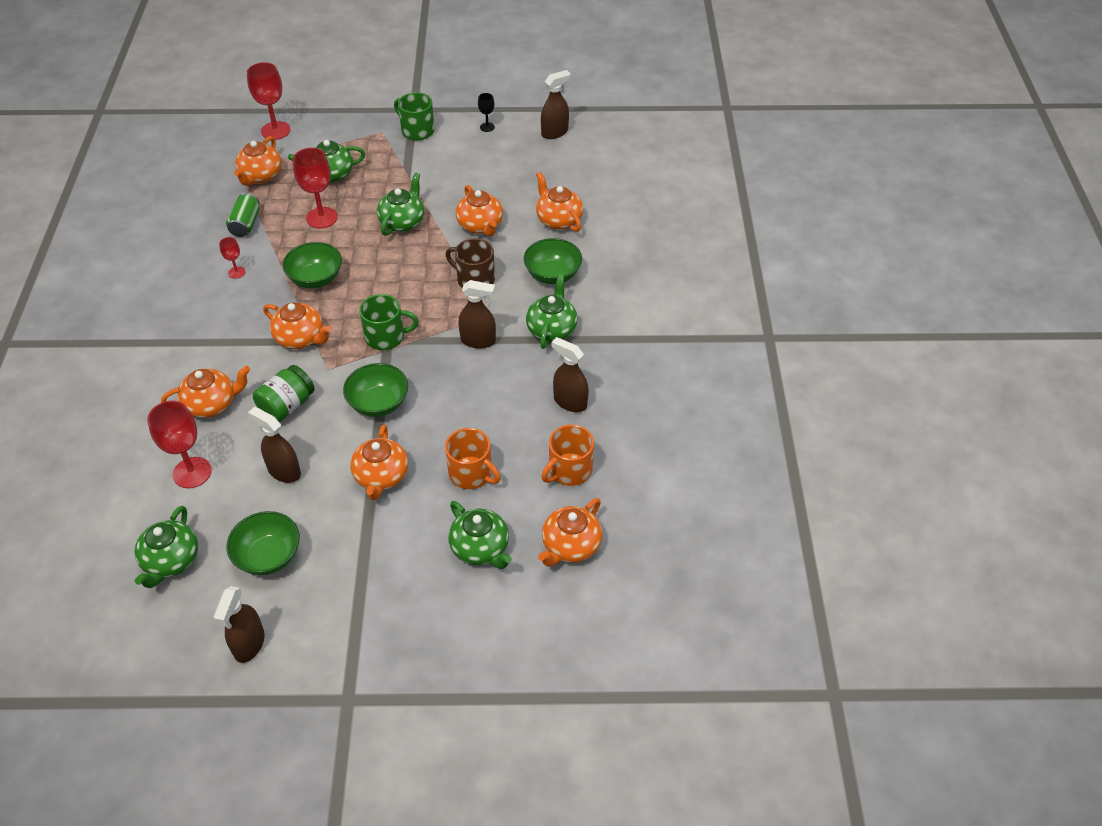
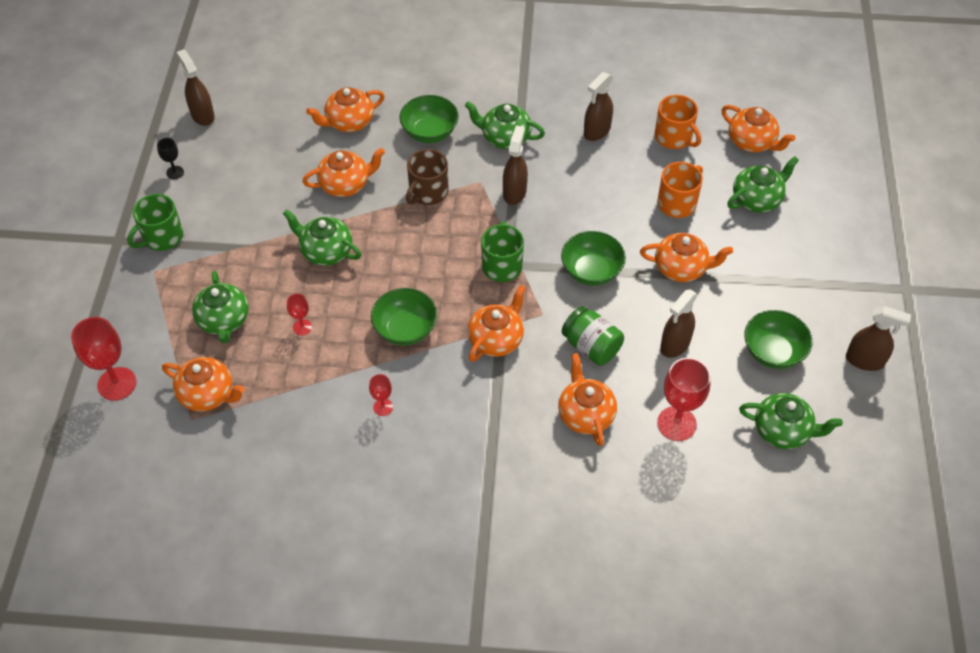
camera: 85 degrees left, 5 degrees up
(245, 224) = (298, 404): green can -> none
(321, 218) = (302, 327): red goblet -> red goblet, size x0.51

